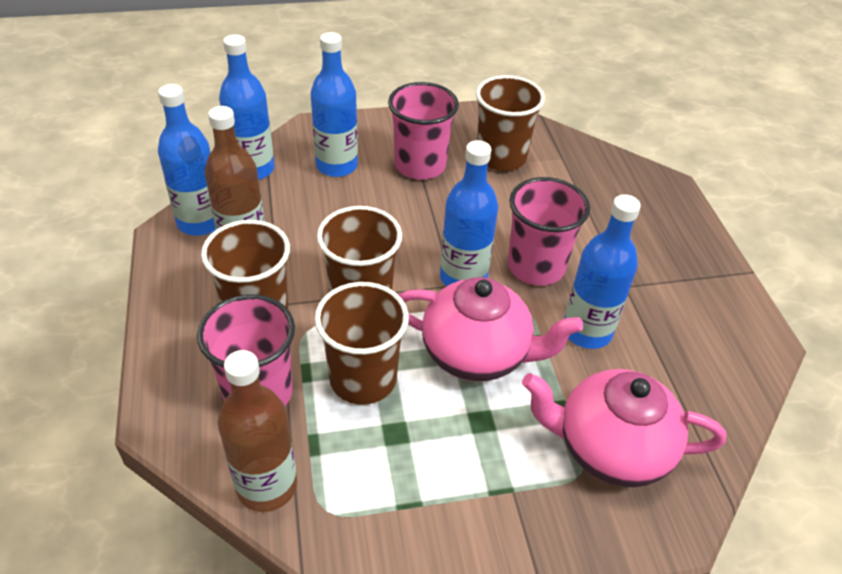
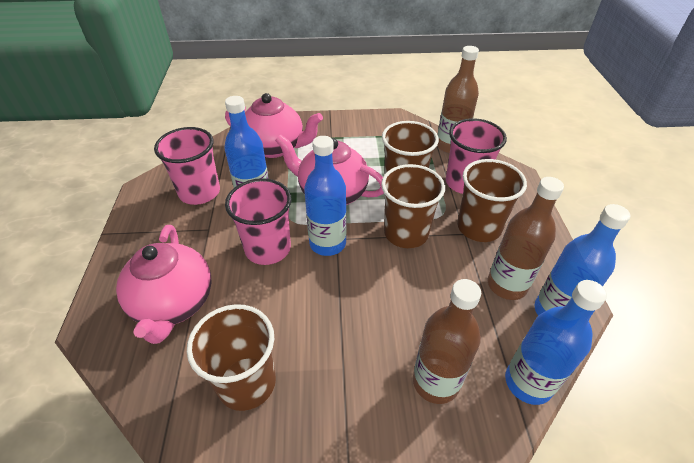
camera: 170 degrees left, 0 degrees up
(336, 166) = (435, 382): blue bottle -> brown bottle
(420, 165) = (342, 376): pink cup -> pink cup (199, 192)
(605, 206) = (174, 304): none -> pink teapot

